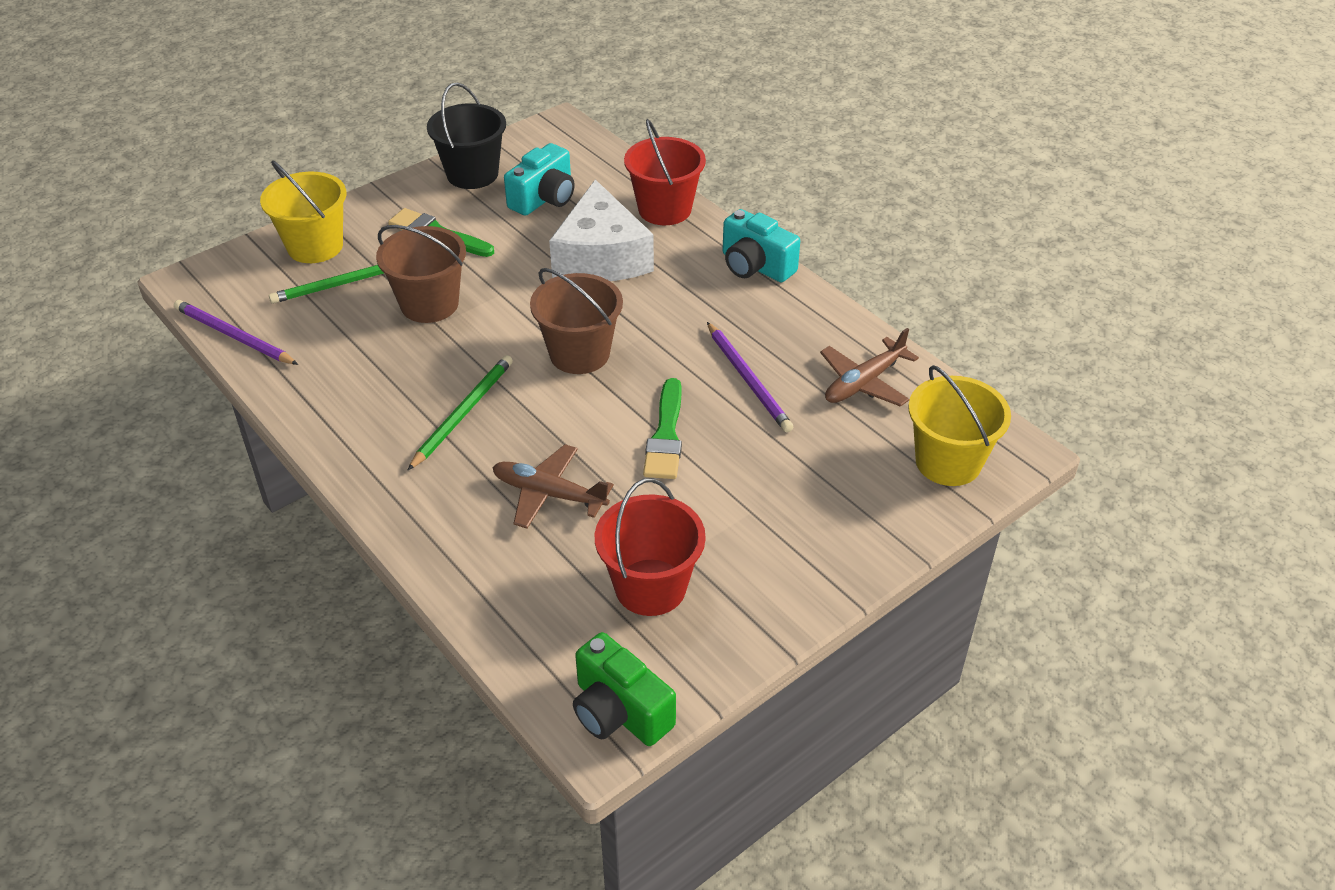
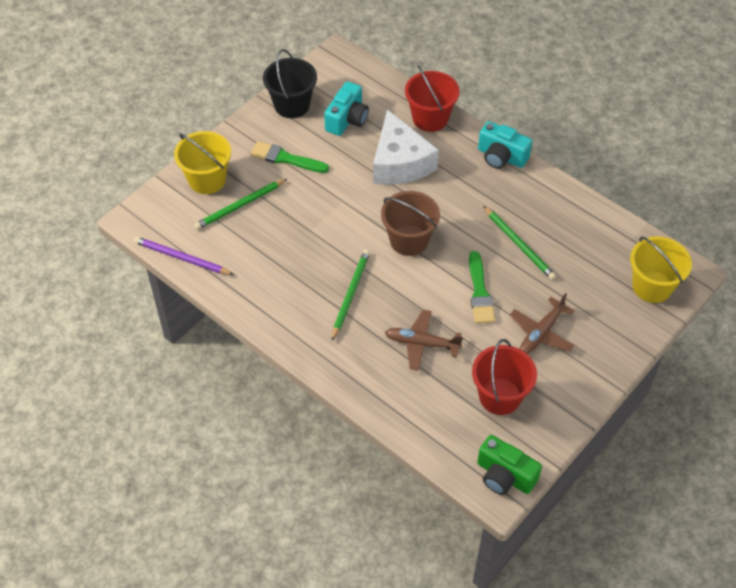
camera: 10 degrees left, 10 degrees up
(429, 304) = (300, 215): brown bucket -> none
(748, 380) = (519, 245): purple pencil -> green pencil
(863, 383) = (590, 237): brown plane -> brown plane (541, 333)

